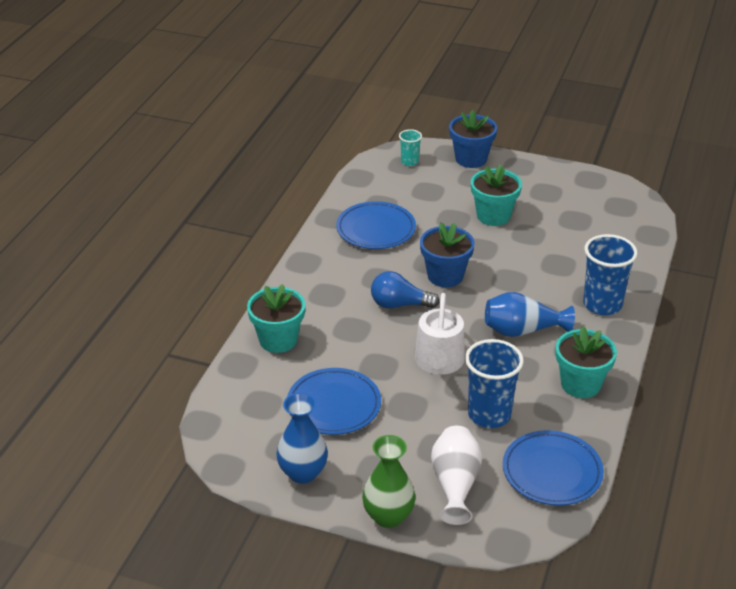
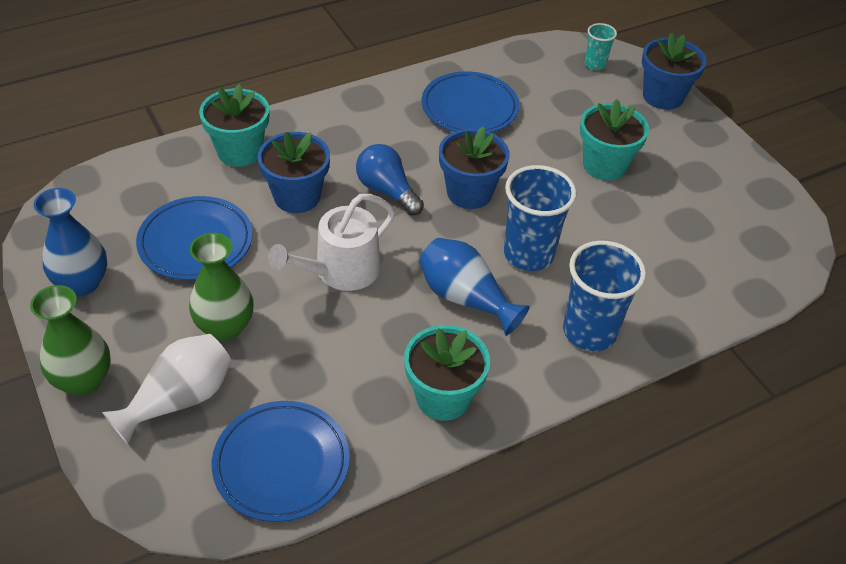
camera: 40 degrees right, 10 degrees up
(353, 341) = (297, 197): none -> blue flower pot
(422, 434) = (225, 327): none -> green vase
(489, 415) = (309, 357): blue cup -> blue cup (528, 254)

